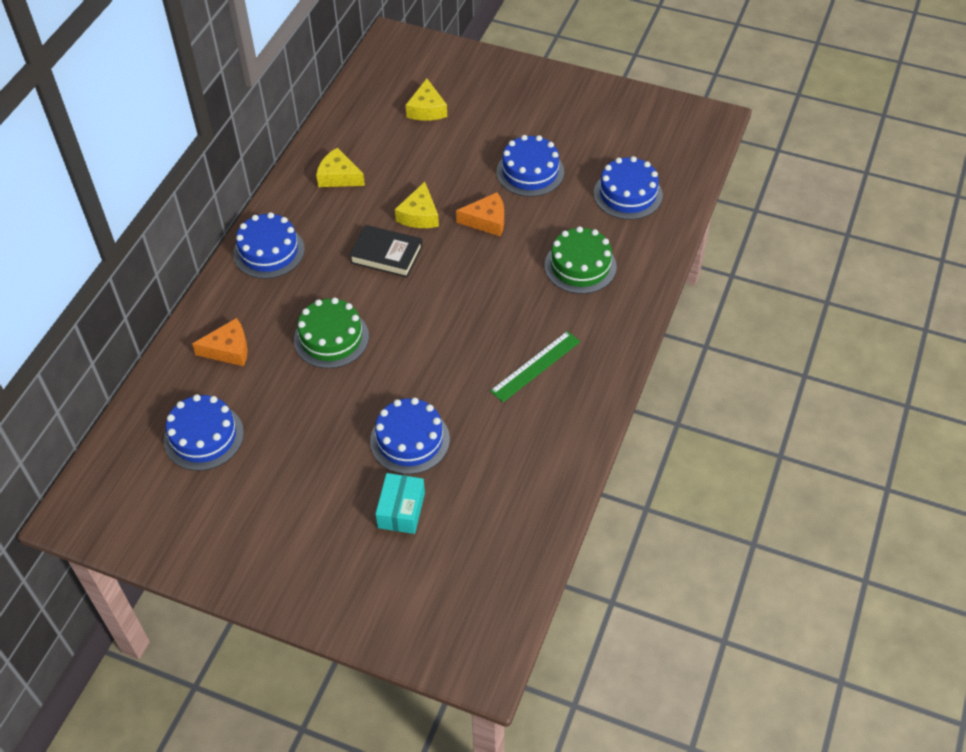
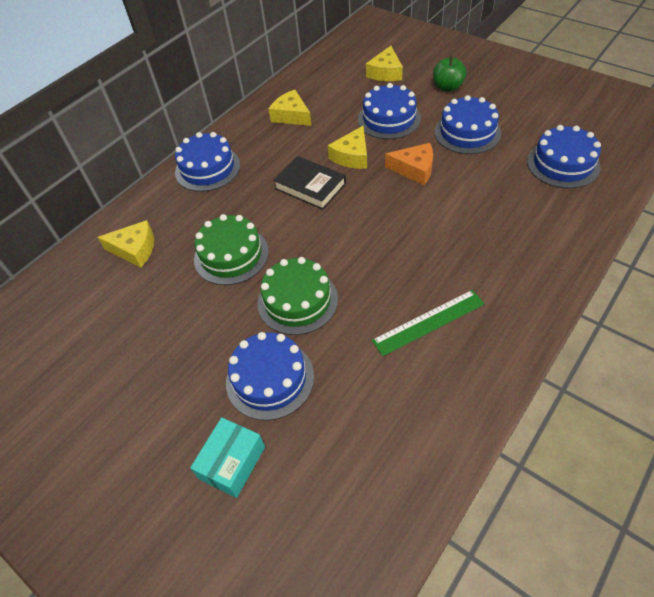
camera: 20 degrees right, 0 degrees up
(204, 436) = (73, 330): blue cake -> blue cake (389, 119)
(228, 349) = (135, 249): orange cheese -> yellow cheese
(498, 120) = (447, 87): none -> green apple
(580, 266) = (500, 225): green cake -> green cake (297, 300)

